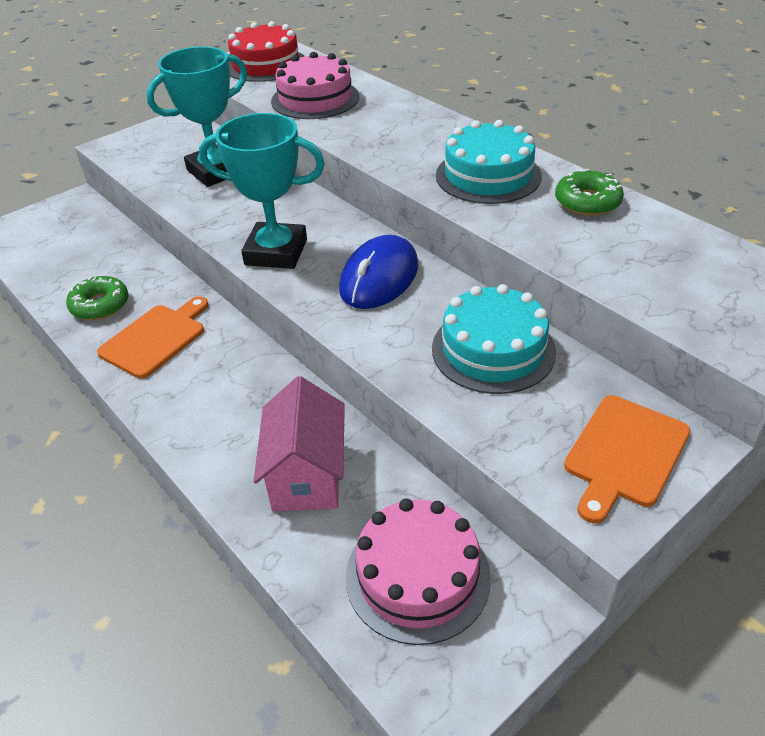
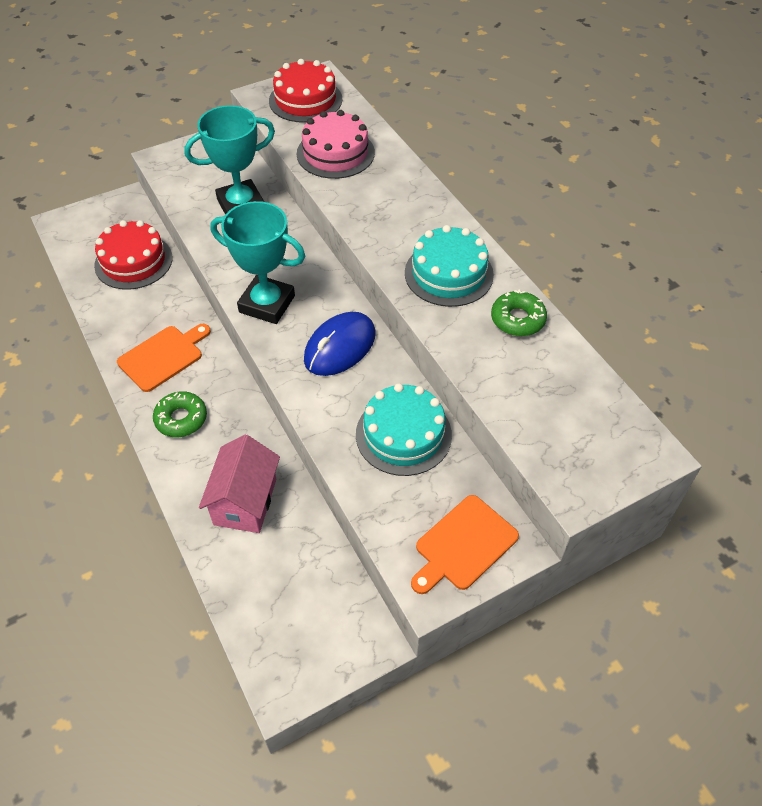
camera: 10 degrees right, 10 degrees up
(96, 253) = (133, 261): none -> red cake
(100, 305) = (127, 315): green donut -> green donut (181, 419)
(417, 576) = (299, 597): pink cake -> none

